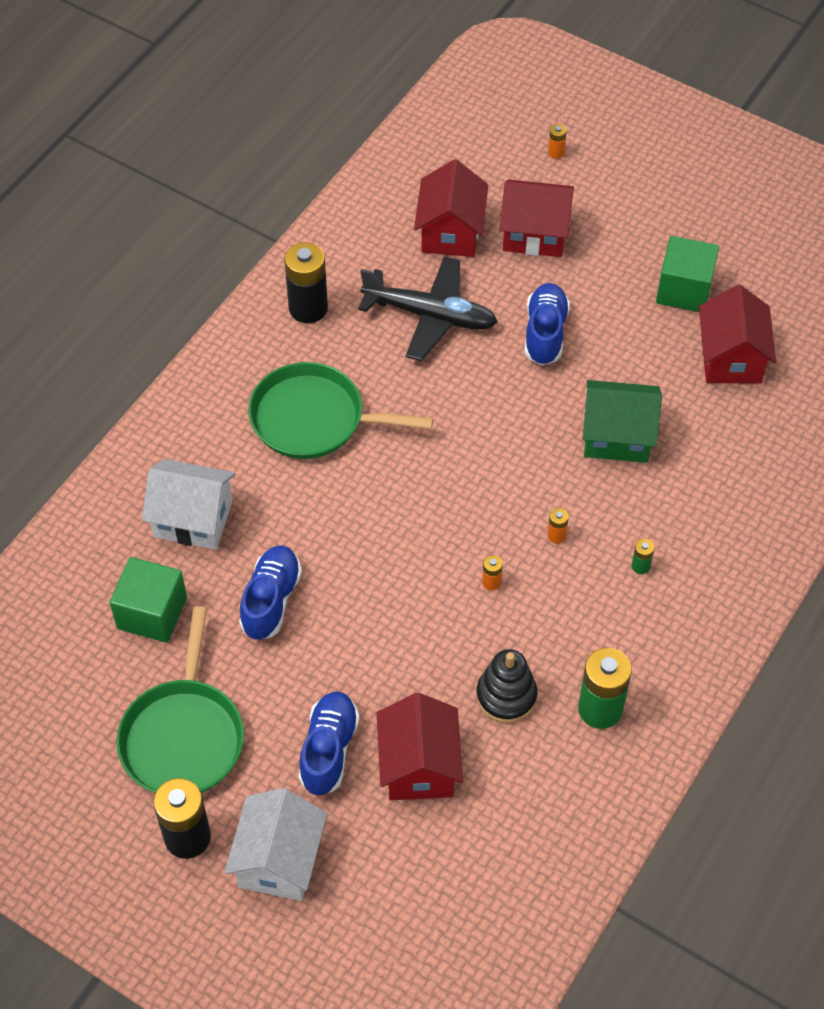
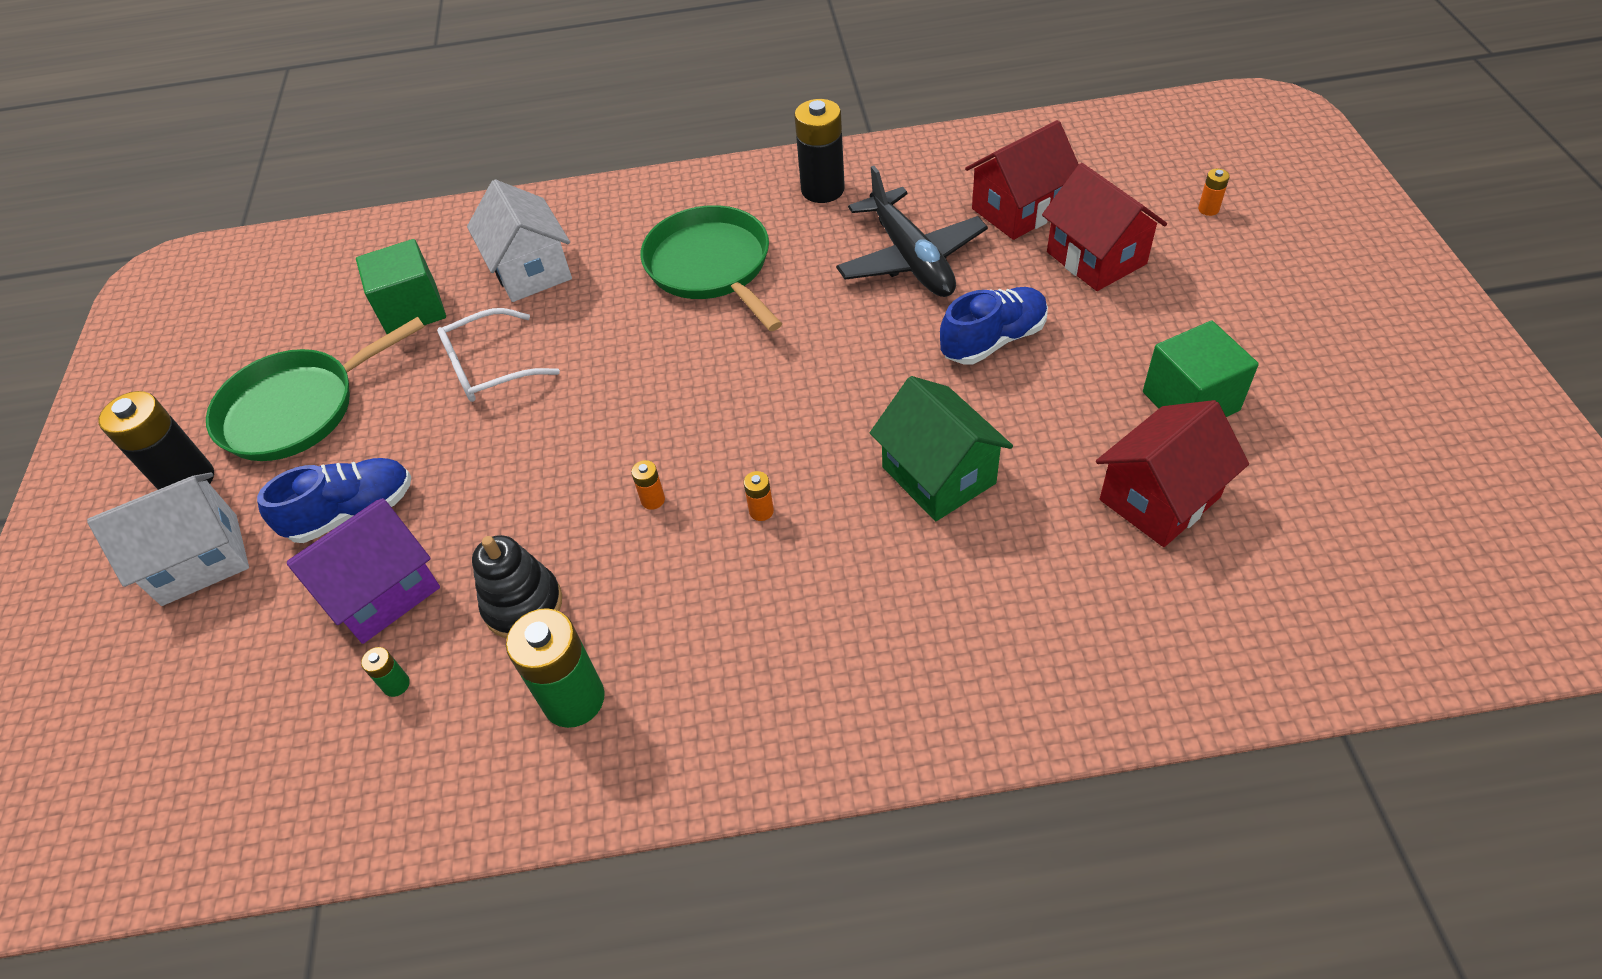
camera: 55 degrees right, 5 degrees down
(271, 600) = (489, 367): blue shoe -> white glasses
(419, 766) = (382, 591): red house -> purple house
(640, 566) = (796, 607): green battery -> green battery (396, 684)

